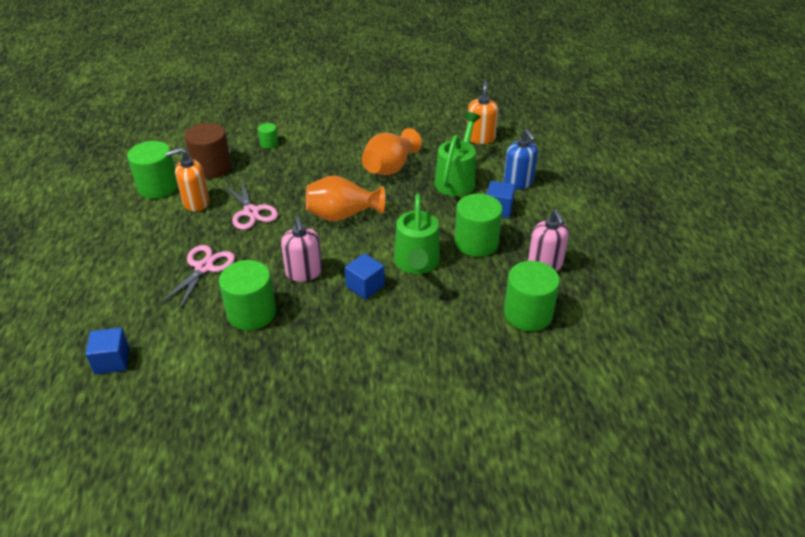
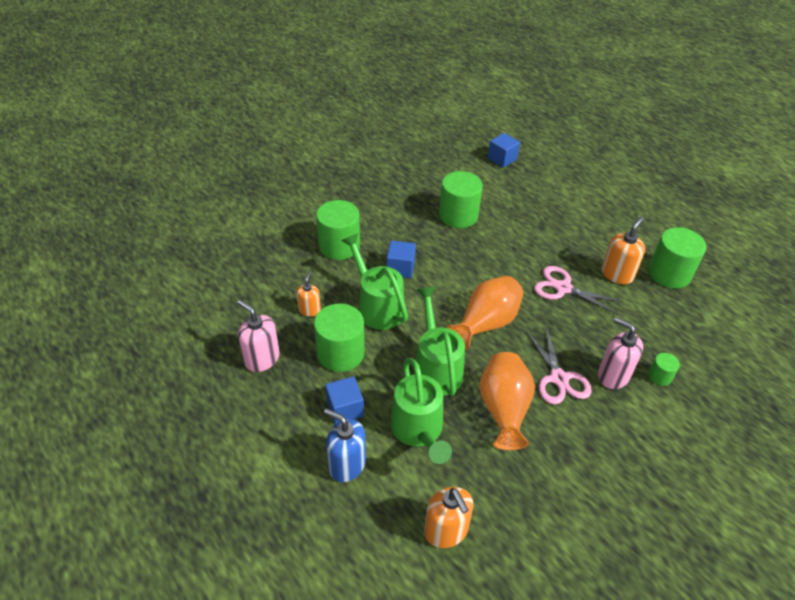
camera: 145 degrees right, 5 degrees up
(204, 267) = (531, 229): pink scissors -> pink scissors (558, 379)
(212, 167) = (662, 316): brown cylinder -> none
(304, 273) = (457, 257): pink soap dispenser -> pink soap dispenser (613, 375)
(410, 205) = (436, 367): none -> green watering can
(479, 286) = (309, 310): none -> orange soap dispenser
(528, 314) = (255, 303): green cylinder -> green cylinder (339, 246)

